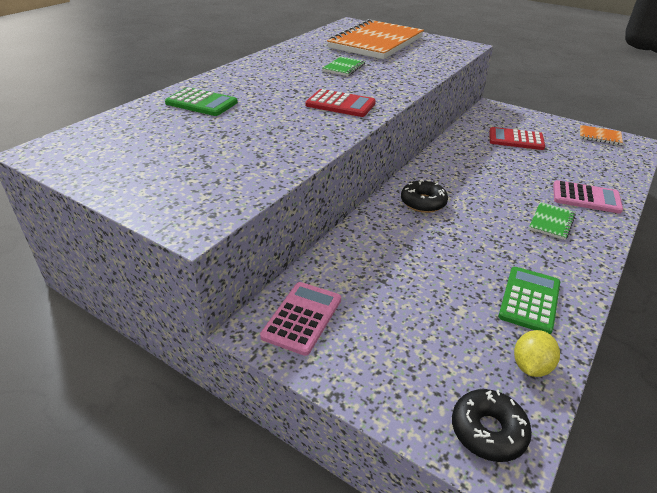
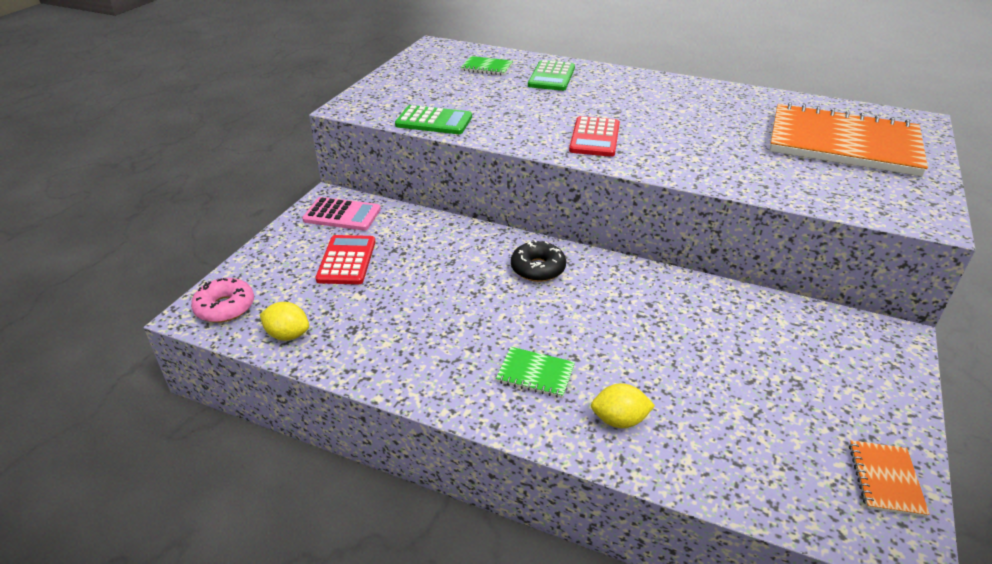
camera: 80 degrees right, 0 degrees up
(344, 68) = (712, 130): green notebook -> green notebook (487, 67)
(488, 431) = (225, 307): black donut -> pink donut
(516, 139) = (776, 357): red calculator -> red calculator (346, 260)
(529, 300) = (378, 341): green calculator -> green calculator (434, 121)
(586, 198) = (619, 420): pink calculator -> yellow lemon

